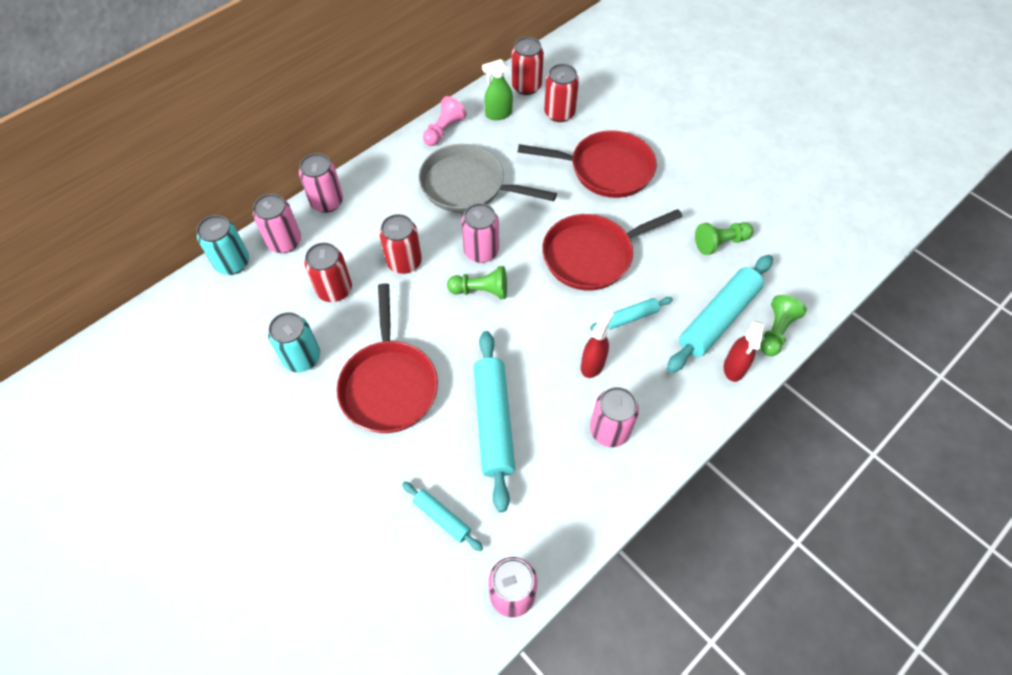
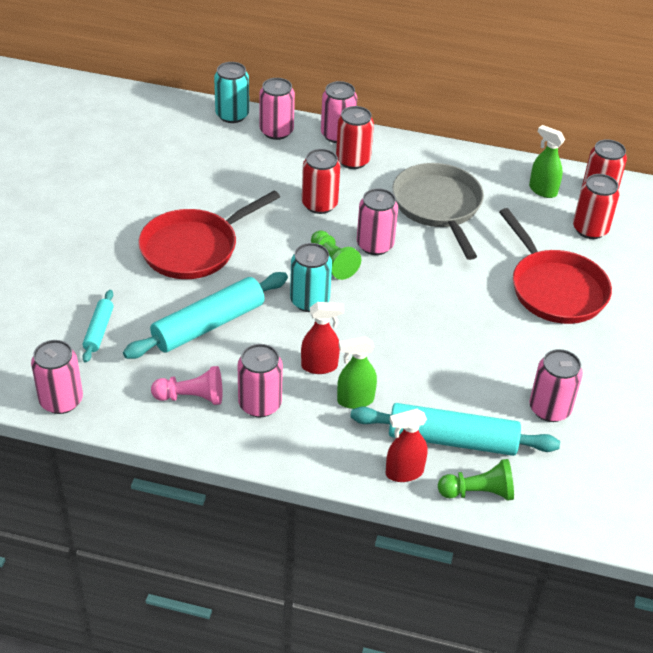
camera: 55 degrees right, 15 degrees down
(302, 358) = (179, 190): turquoise can -> turquoise can (309, 301)
(334, 290) = (256, 178): red can -> red can (353, 160)
(444, 130) = (485, 165): pink pawn -> pink pawn (191, 397)
(592, 255) = (441, 319): red pan -> none
(630, 317) = (394, 373): turquoise rolling pin -> none
(643, 359) = (355, 400): none -> green spray bottle
(720, 243) = (549, 409): green pawn -> pink can

